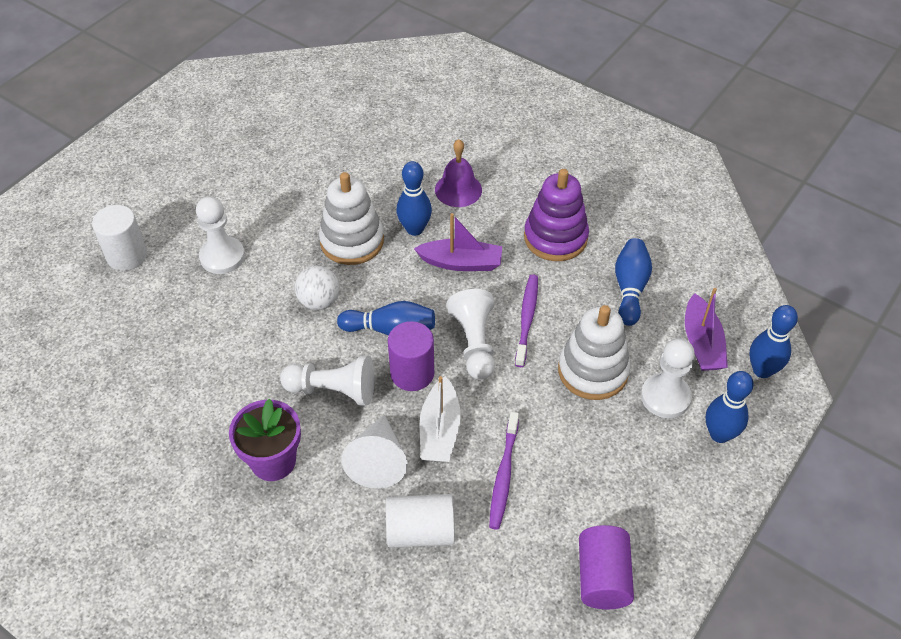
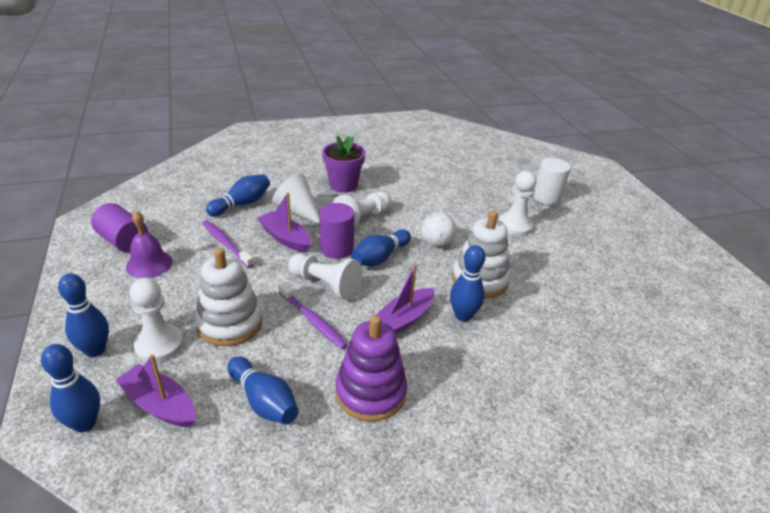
camera: 125 degrees right, 15 degrees down
(420, 531) = (241, 204): white cylinder -> blue bowling pin
(440, 430) = (285, 238): white boat -> purple boat
(458, 189) = (488, 366): purple bell -> purple bell (149, 264)

